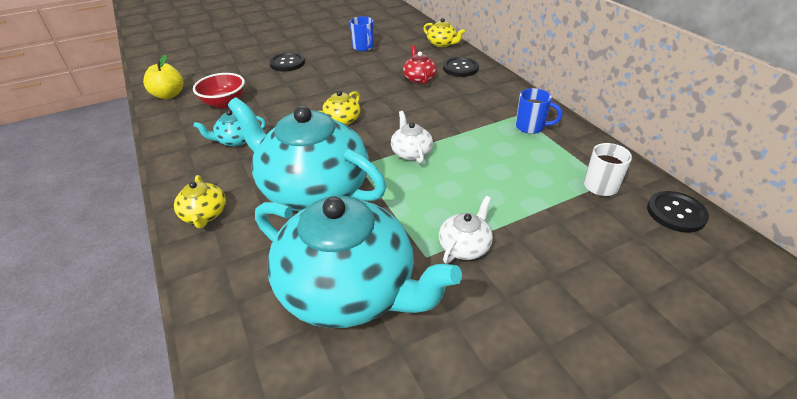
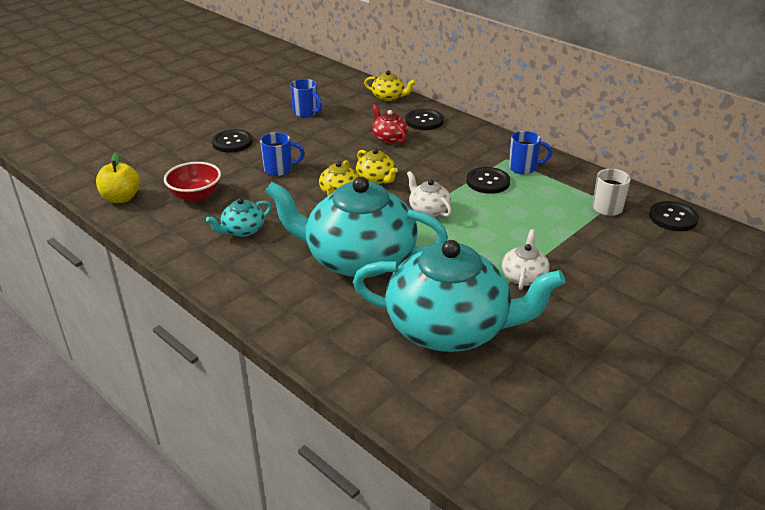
camera: 20 degrees left, 5 degrees down
(204, 215) = (270, 301): yellow teapot -> yellow teapot (376, 179)
(307, 91) = (279, 169): none -> blue mug
(486, 134) = (488, 182): none -> black button

